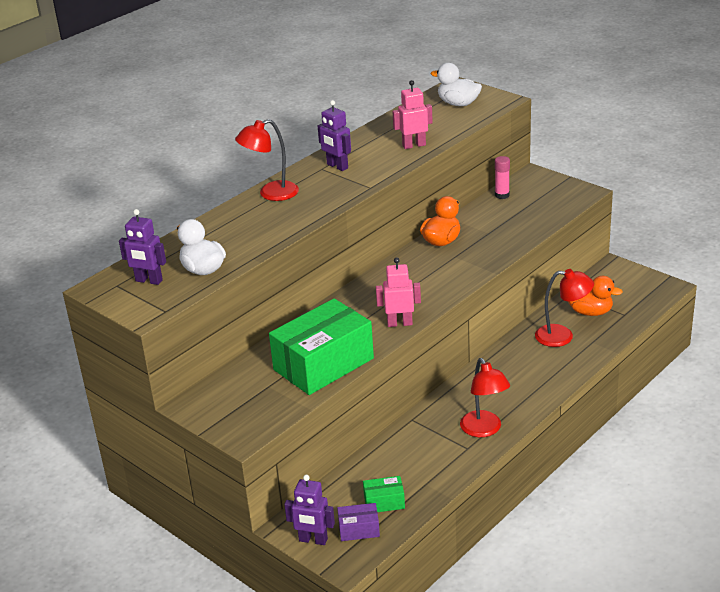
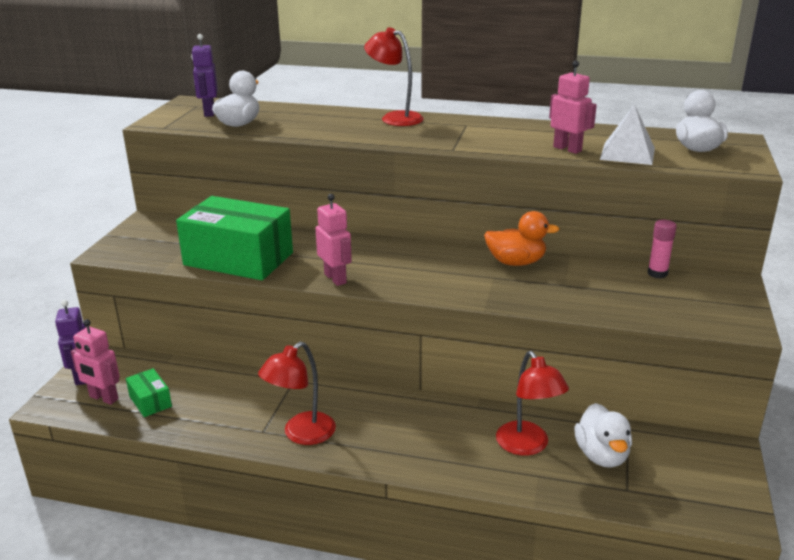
camera: 60 degrees right, 5 degrees down
(337, 166) = (478, 129): purple robot -> none
(359, 529) = (103, 398): purple box -> pink robot
(443, 128) = (627, 153): none -> white pyramid
(589, 312) = (601, 455): orange duck -> white duck

